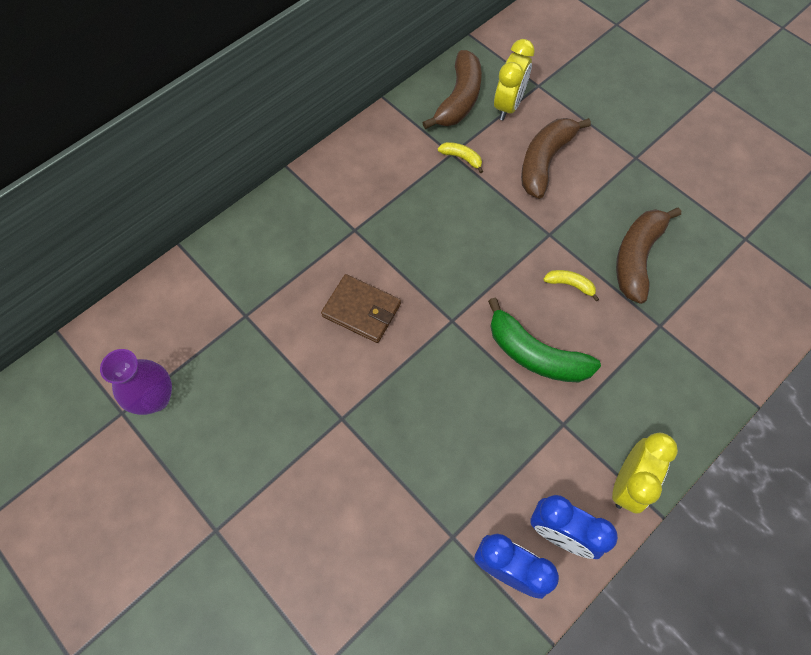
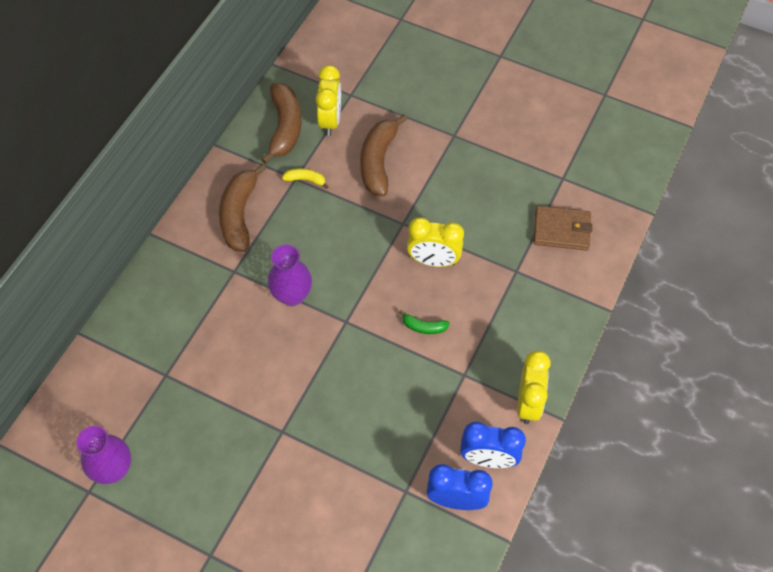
camera: 20 degrees left, 5 degrees down
(361, 310) = (265, 337): brown wallet -> brown wallet (561, 230)
(405, 274) = (292, 295): none -> purple vase
(535, 354) = (424, 327): green banana -> green banana, size x0.47
(570, 285) = (433, 261): yellow banana -> yellow clock
(637, 258) = (481, 221): brown banana -> brown banana (239, 215)

